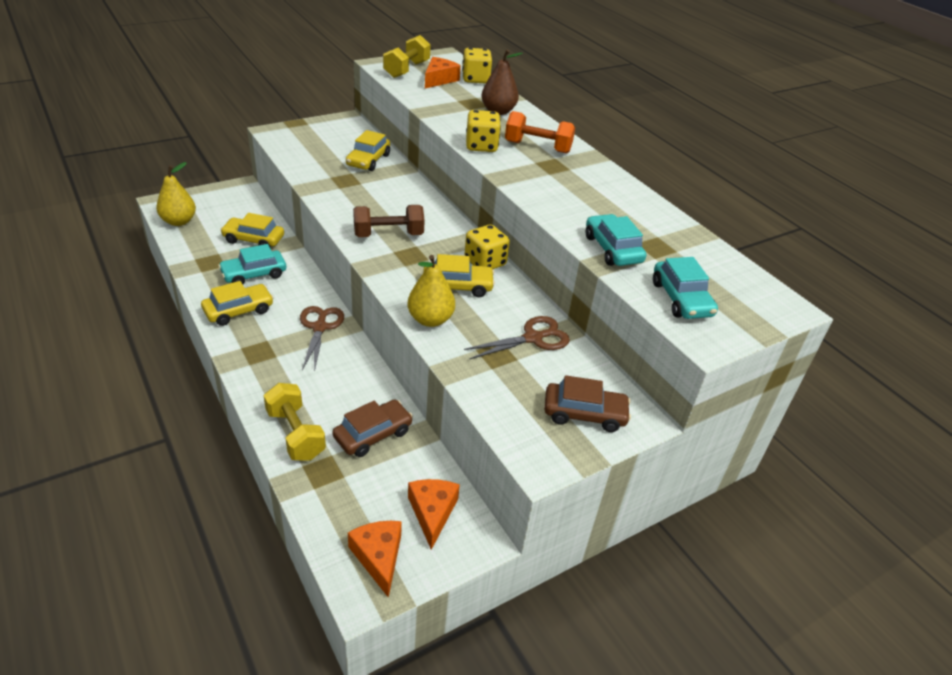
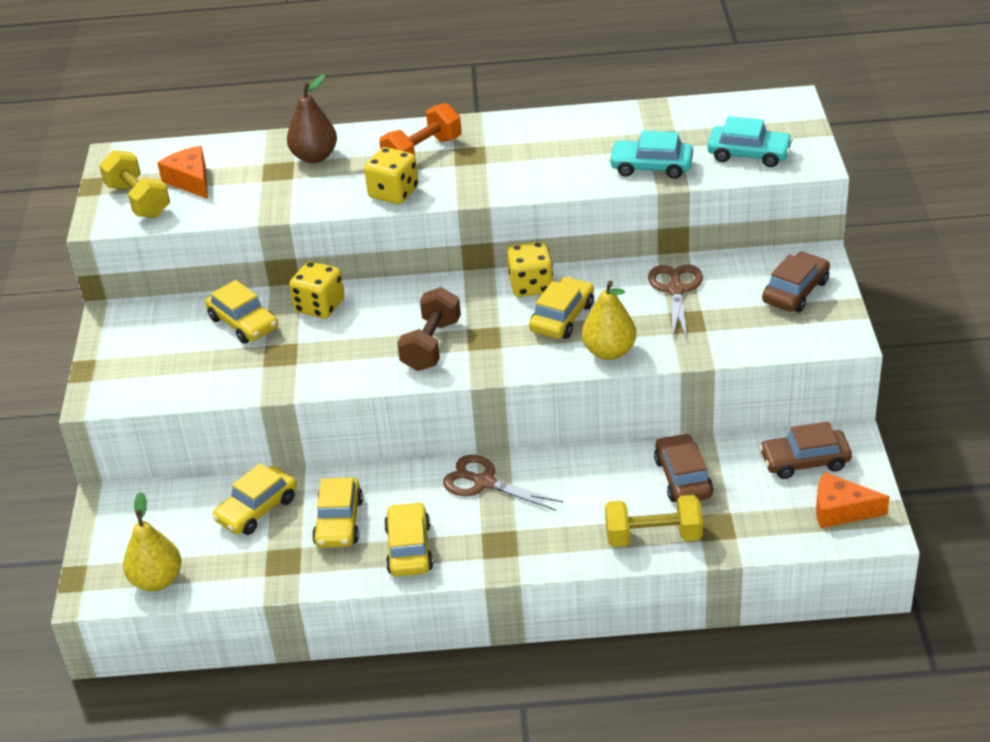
camera: 55 degrees left, 0 degrees up
(254, 274) = (339, 522): turquoise car -> yellow car
(432, 512) = (804, 461): orange cheese -> brown car
(475, 79) = (211, 150): yellow dice -> yellow dice (319, 306)

